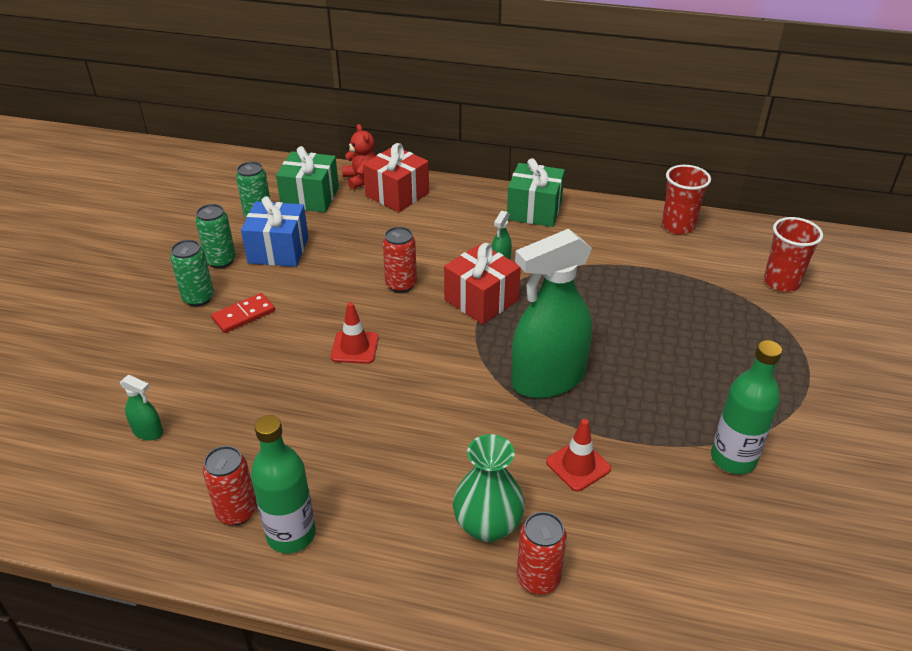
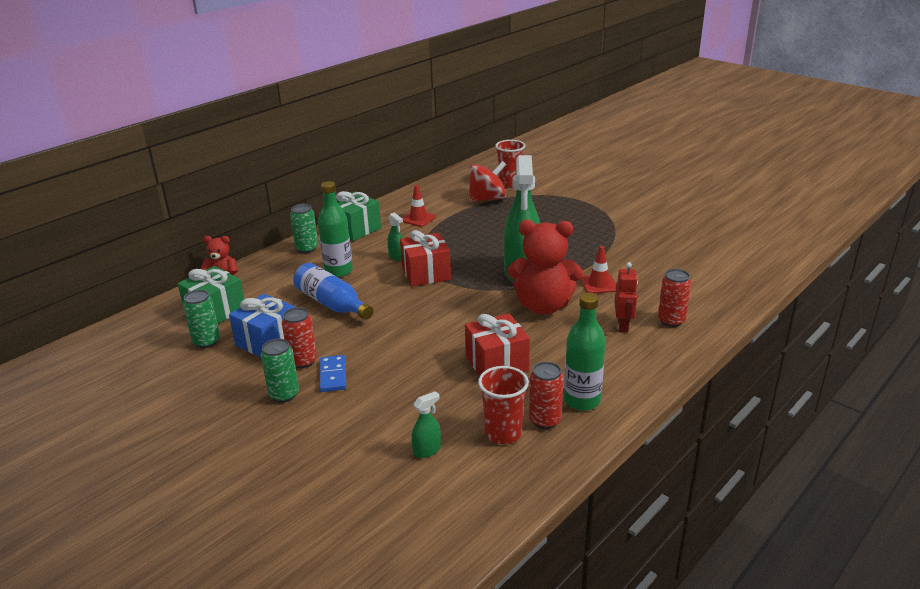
camera: 60 degrees left, 10 degrees down
(221, 261) = (246, 373): green can -> green can (307, 248)
(244, 315) = (333, 375): red domino -> blue domino
(355, 347) = (423, 334): red traffic cone -> red traffic cone (418, 219)
(370, 260) = (332, 304): none -> blue bottle
(397, 194) = (266, 273): red gift -> red gift (496, 363)
(401, 284) = (375, 298): red can -> red can (303, 361)
(481, 427) = (543, 306): none -> red teddy bear
(487, 525) = (623, 326): green vase -> red robot
(678, 226) = (429, 192): red cup -> red cup (503, 433)
(713, 279) = (487, 199): none -> red spinning top
(733, 458) = (627, 240): green bottle -> green bottle (338, 271)

